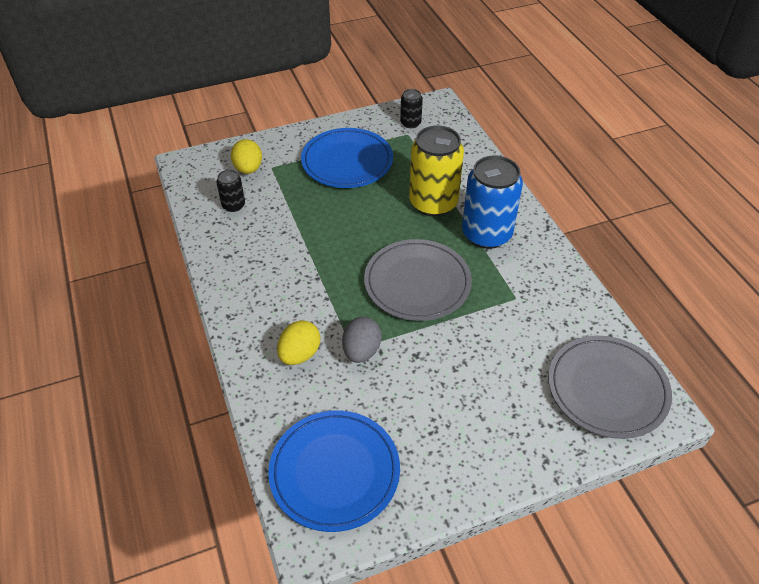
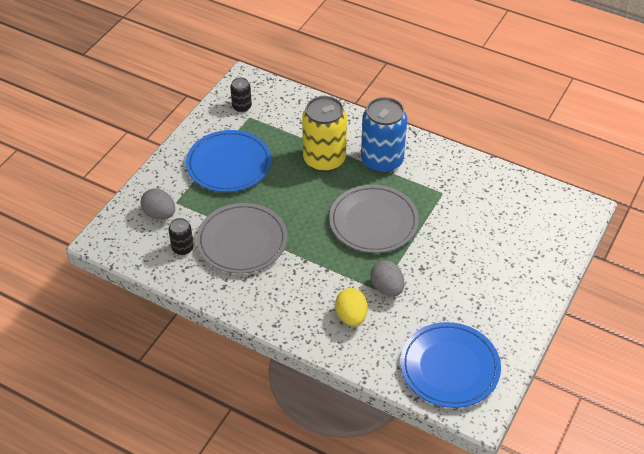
camera: 40 degrees left, 0 degrees up
(248, 169) = (160, 214): yellow egg -> grey egg
(607, 389) = (545, 215): grey plate -> grey plate (242, 241)

